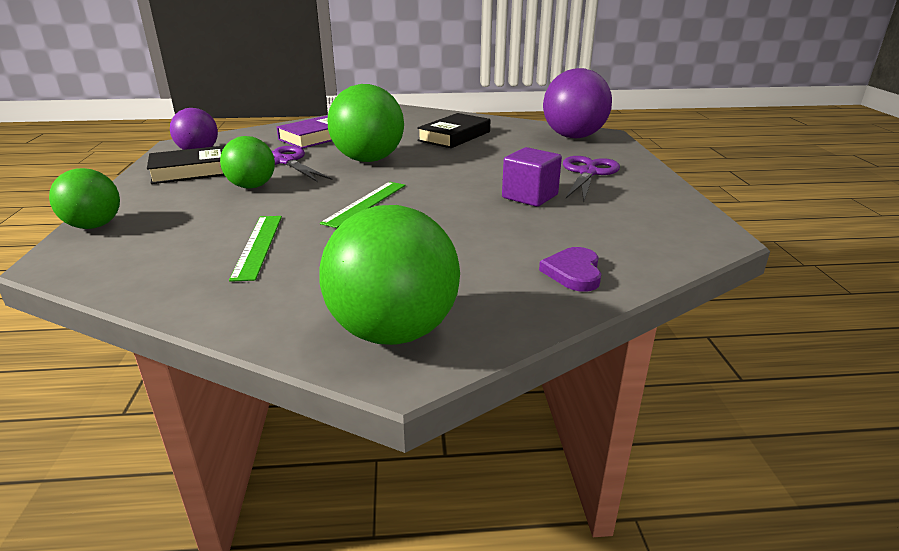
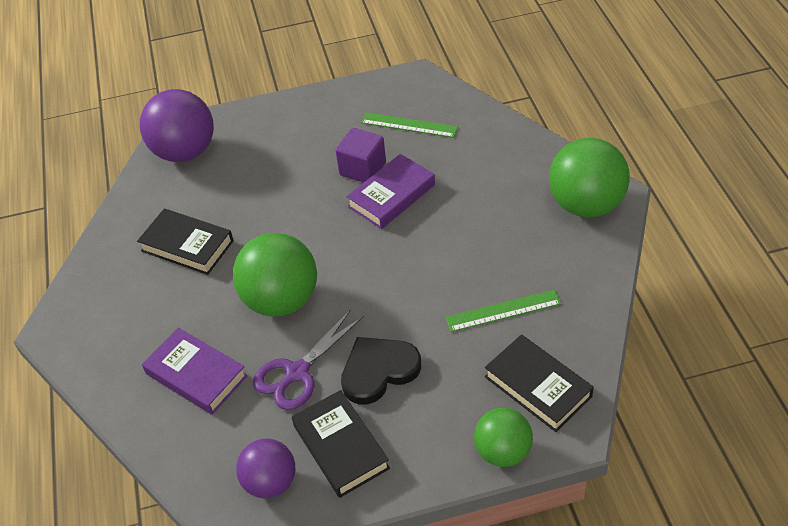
camera: 95 degrees left, 20 degrees up
(137, 251) = (538, 386): none -> black book
(252, 186) = (378, 371): green ball -> black heart
(365, 203) = (402, 269): green ruler -> green ruler (409, 125)
(479, 206) = (392, 196): none -> purple book
(573, 272) = (489, 138): purple heart -> none
(588, 173) = (298, 138): purple scissors -> none

